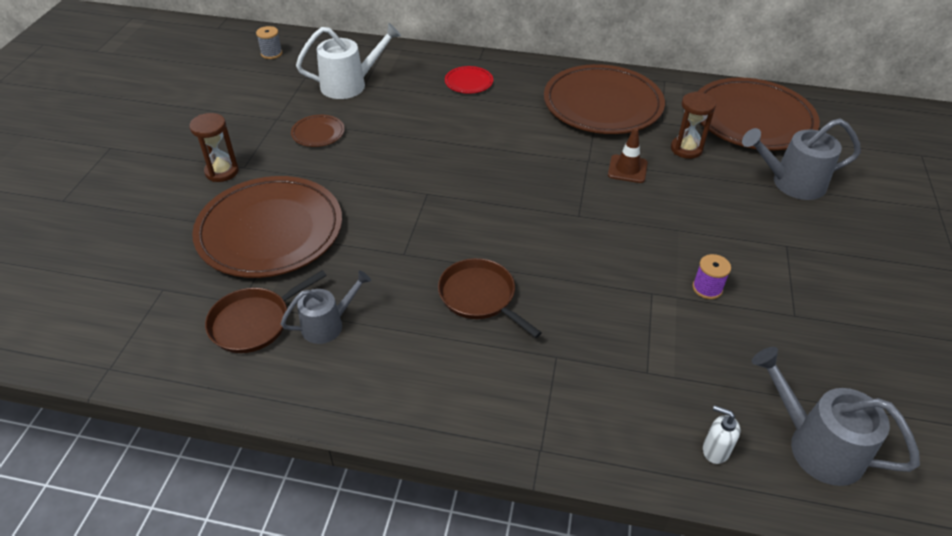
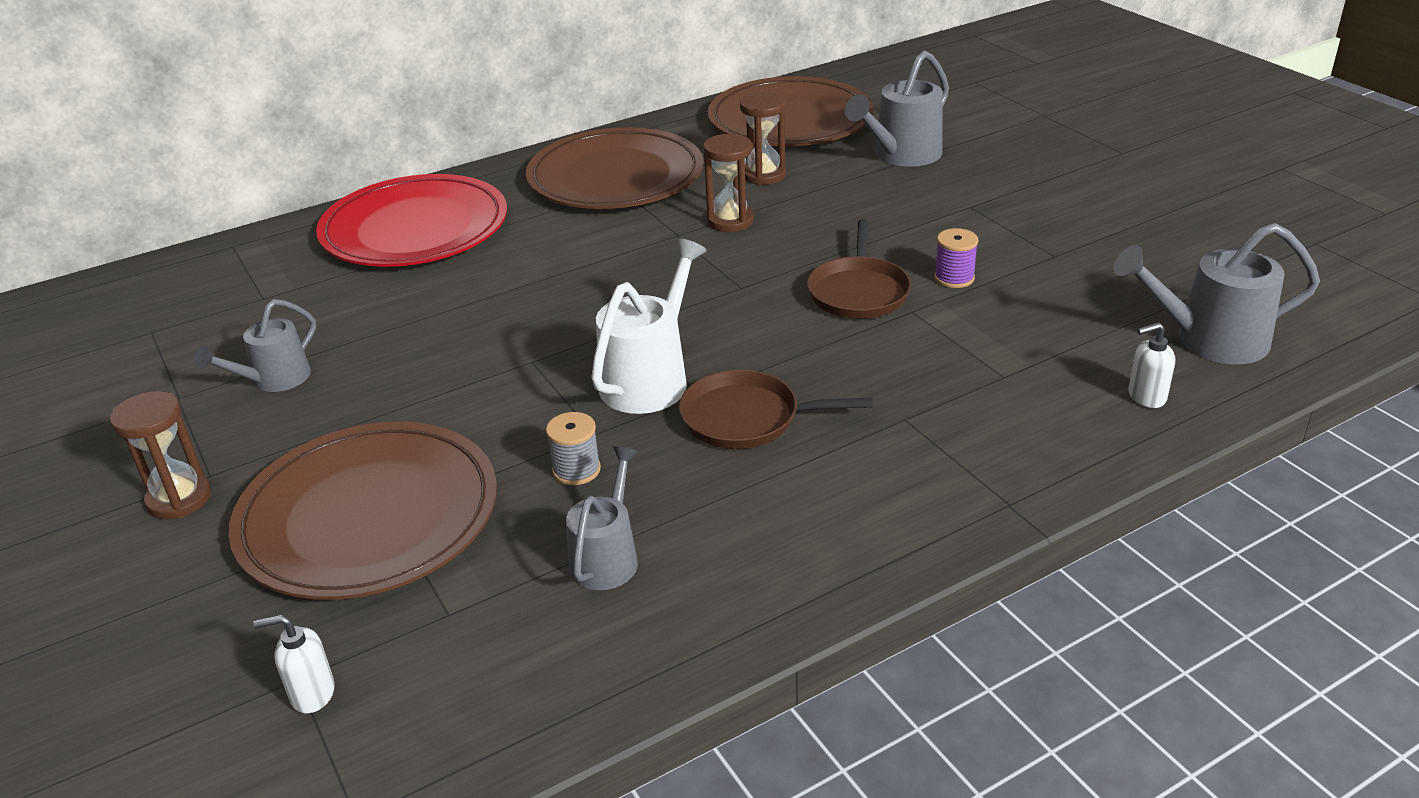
camera: 40 degrees left, 10 degrees down
(159, 300) = (312, 694): none -> white soap dispenser
(254, 322) = (502, 620): brown pan -> brown pan (858, 292)
(271, 53) = (45, 331): grey spool -> grey spool (576, 470)
(318, 133) = (274, 380): brown plate -> grey watering can
(350, 85) = (241, 307): white watering can -> white watering can (650, 378)
(469, 82) = (415, 229): red plate -> red plate, size x2.37
(627, 169) = (730, 221): brown traffic cone -> brown hourglass

